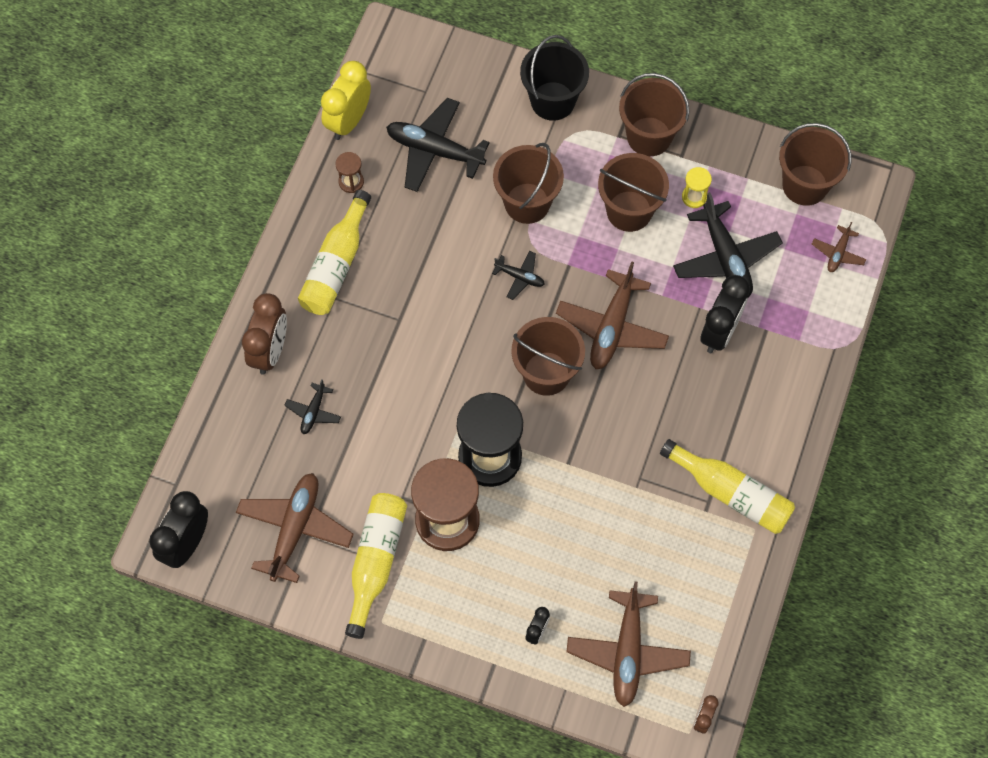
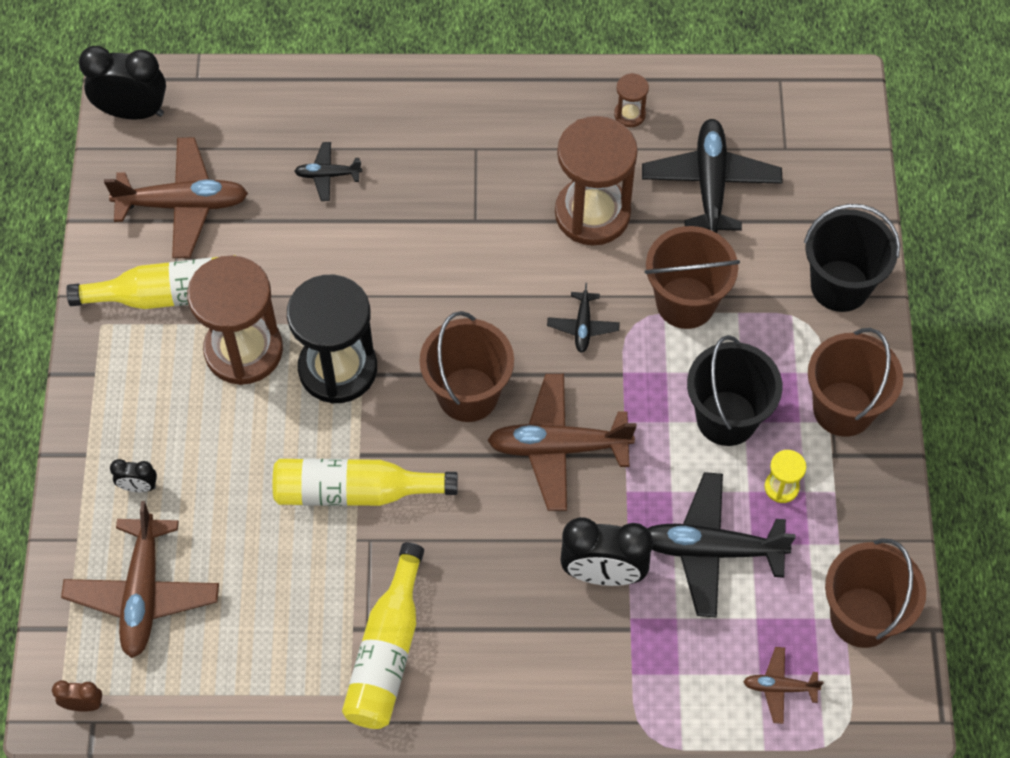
camera: 70 degrees right, 5 degrees down
(270, 351) = (385, 109): brown clock -> none
(336, 265) = (517, 136): yellow bottle -> yellow bottle (355, 491)
(348, 121) = (707, 85): yellow clock -> none
(427, 237) = (592, 213): none -> brown hourglass
(627, 651) = (143, 593): brown plane -> brown plane turned 75 degrees counterclockwise
(629, 211) = (726, 418): brown bucket -> black bucket
(725, 257) = (711, 550): black plane -> black plane turned 45 degrees clockwise

